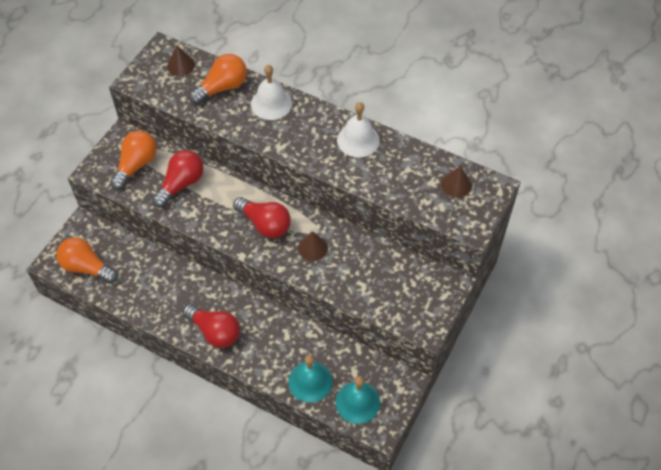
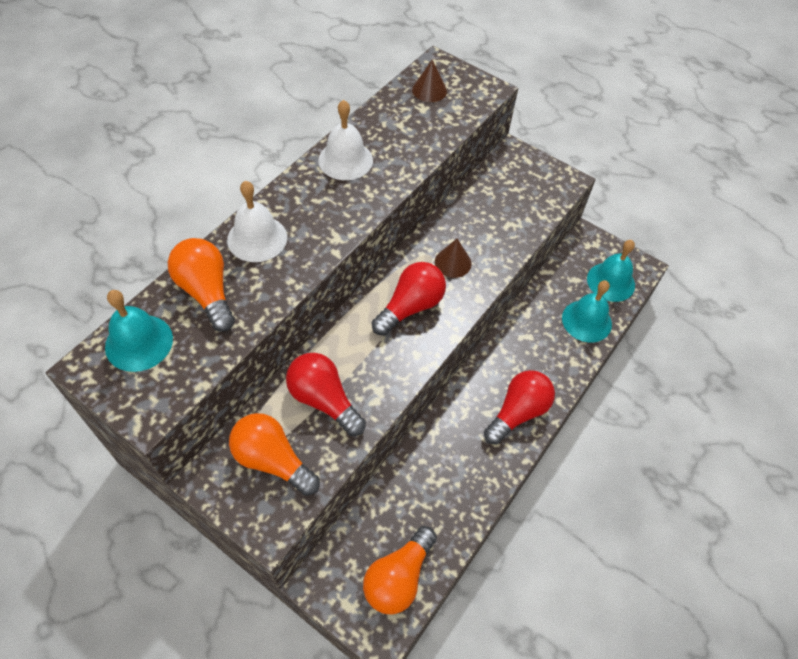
camera: 85 degrees left, 0 degrees up
(181, 65) = (139, 342): brown cone -> turquoise bell

